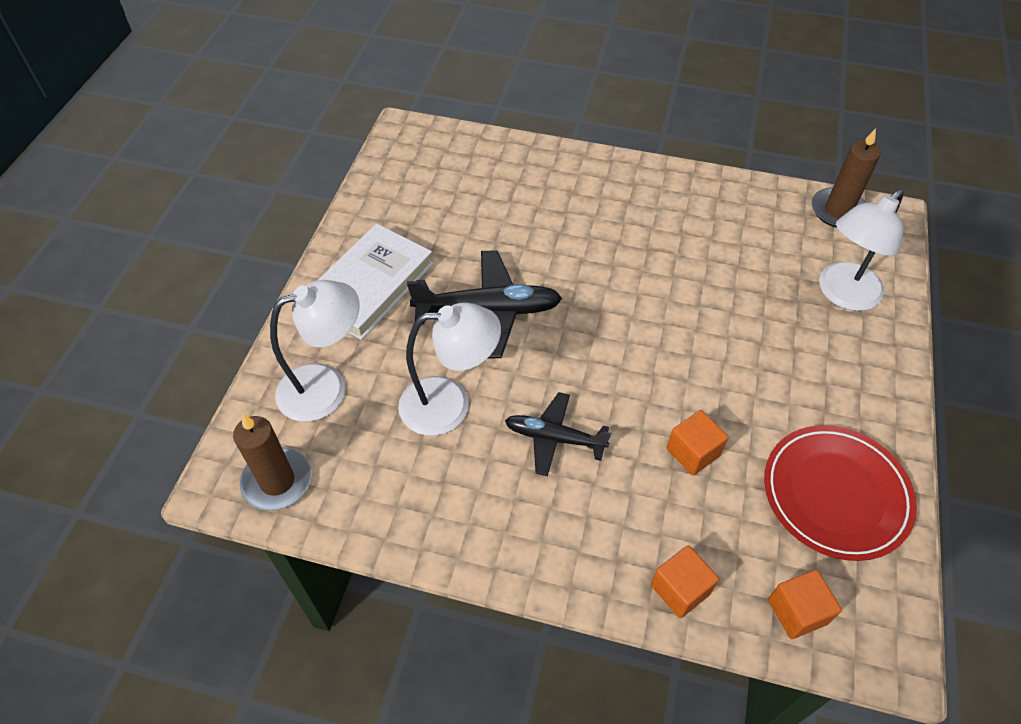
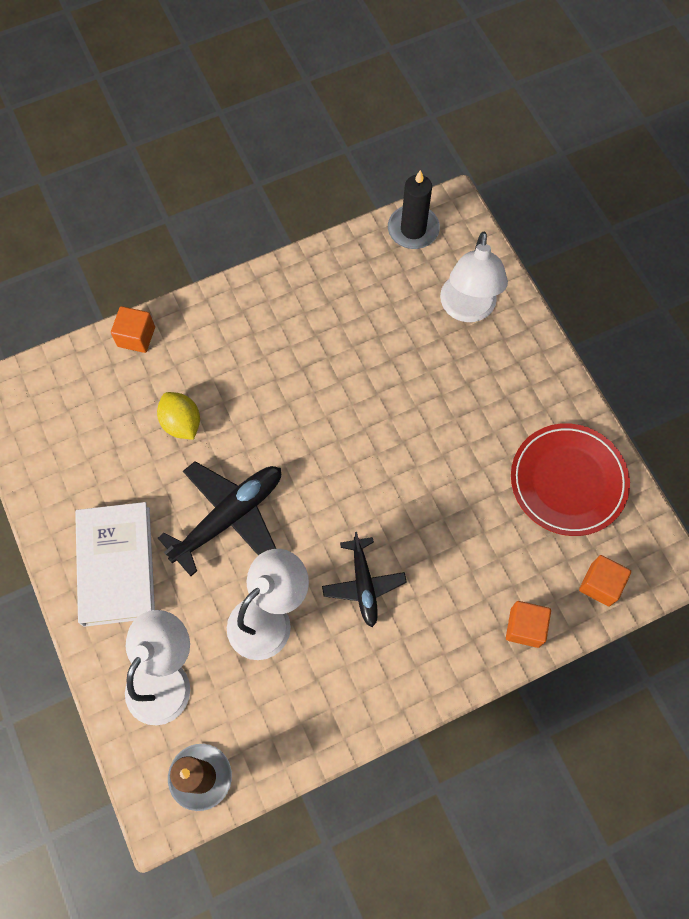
camera: 40 degrees left, 15 degrees up
(513, 226) = (181, 423): none -> yellow lemon
(554, 438) = (363, 584): black plane -> black plane turned 75 degrees counterclockwise
(693, 452) = (461, 521): orange cube -> orange cube (136, 337)
(838, 211) = (413, 229): brown candle -> black candle

